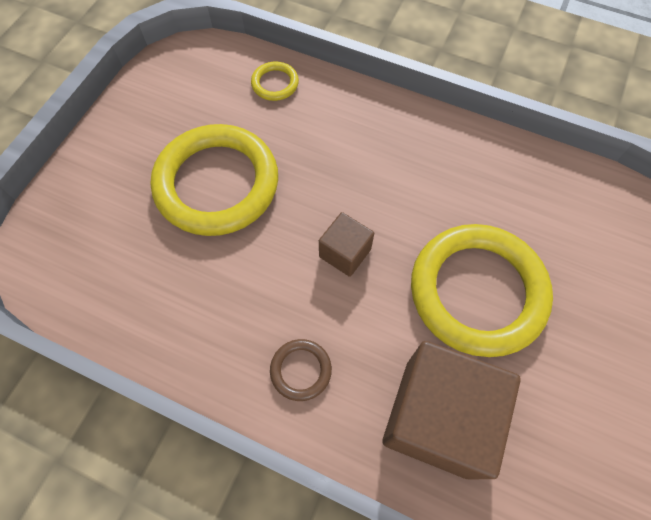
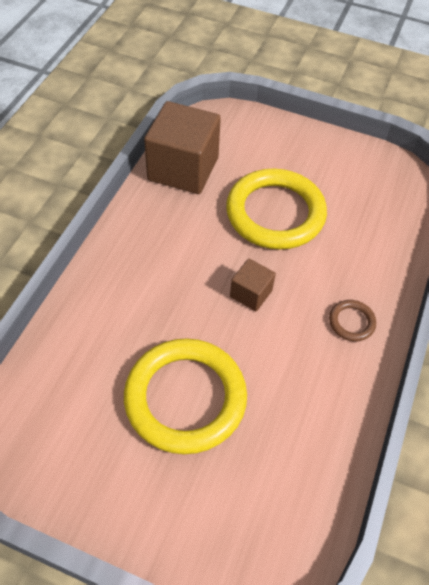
camera: 95 degrees left, 10 degrees down
(275, 83) = (63, 354): yellow ring -> none
(437, 417) = (368, 242): brown cube -> brown cube (183, 169)

